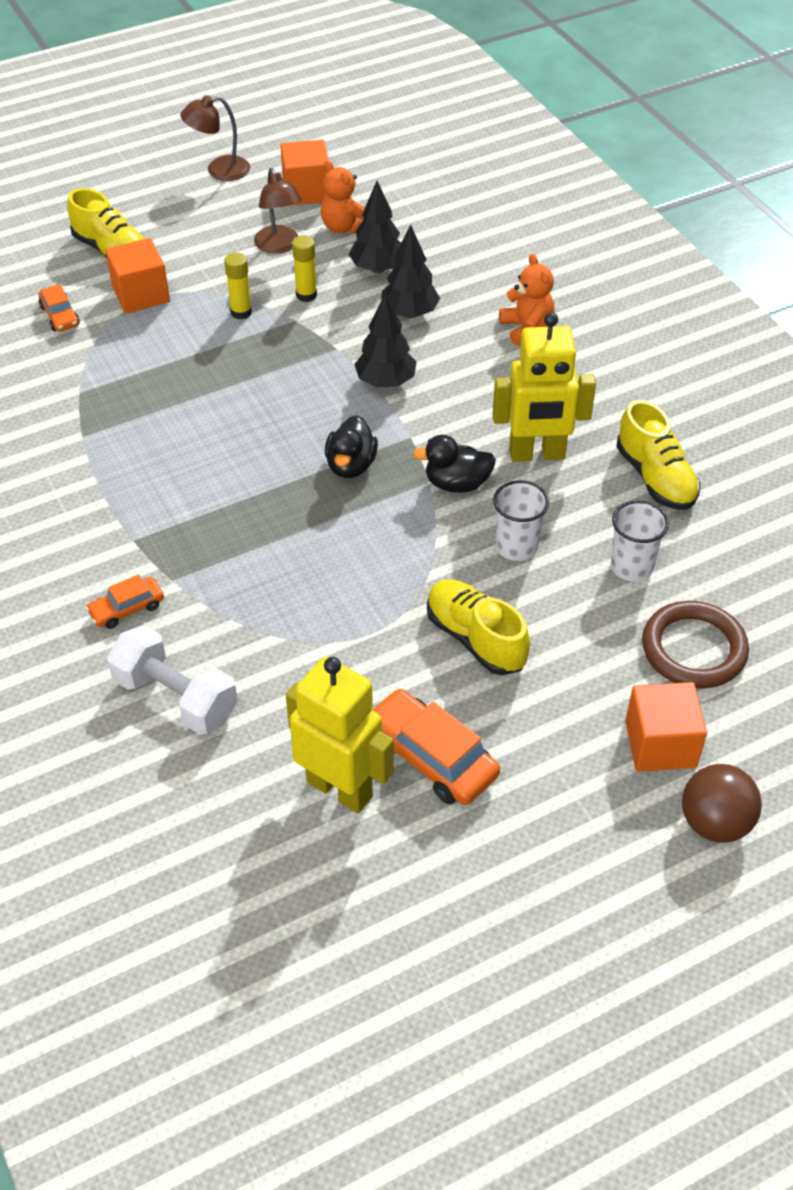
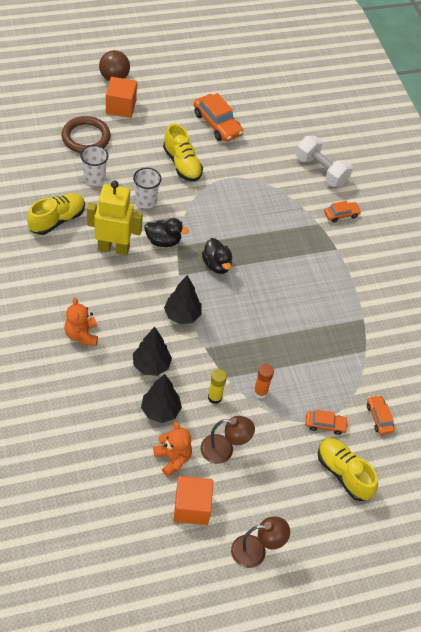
camera: 175 degrees left, 5 degrees up
(141, 294) = (325, 425): orange cube -> orange car
(241, 312) = (260, 392): yellow glue stick -> orange glue stick
(279, 246) = (224, 450): brown lamp -> brown lamp turned 105 degrees clockwise
(340, 788) = (257, 121): yellow robot -> none
(351, 465) = (216, 265): black duck -> black duck turned 135 degrees clockwise
(655, 478) = (57, 220): yellow shoe -> yellow shoe turned 60 degrees clockwise

